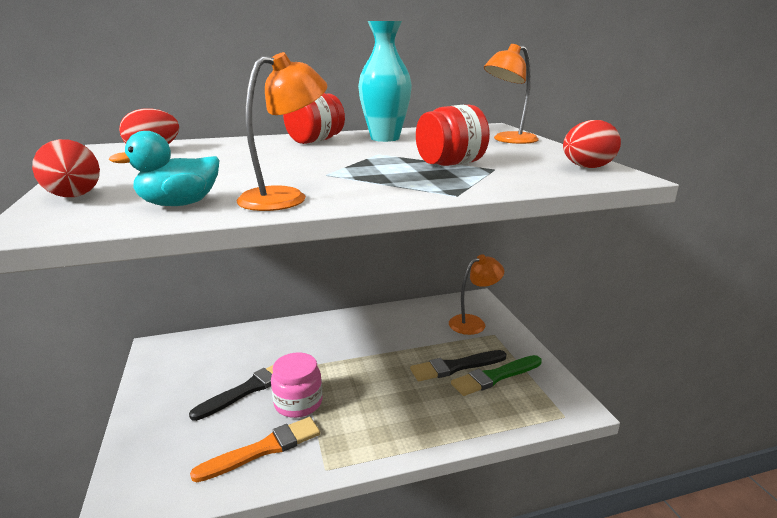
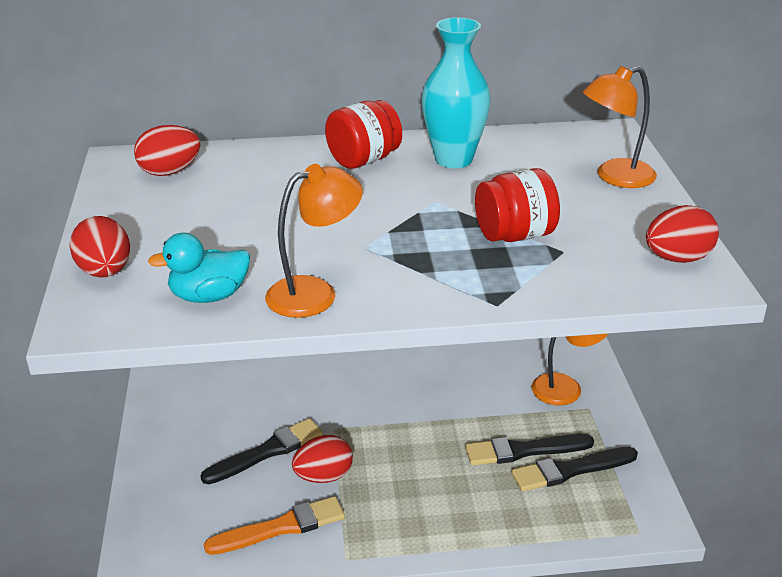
camera: 10 degrees right, 10 degrees up
(298, 403) = (324, 476): pink jar -> red egg
(495, 376) = (570, 470): green brush -> black brush

